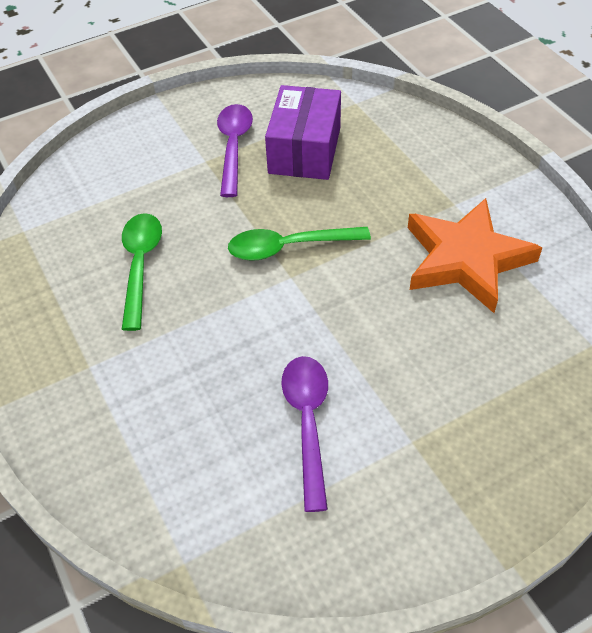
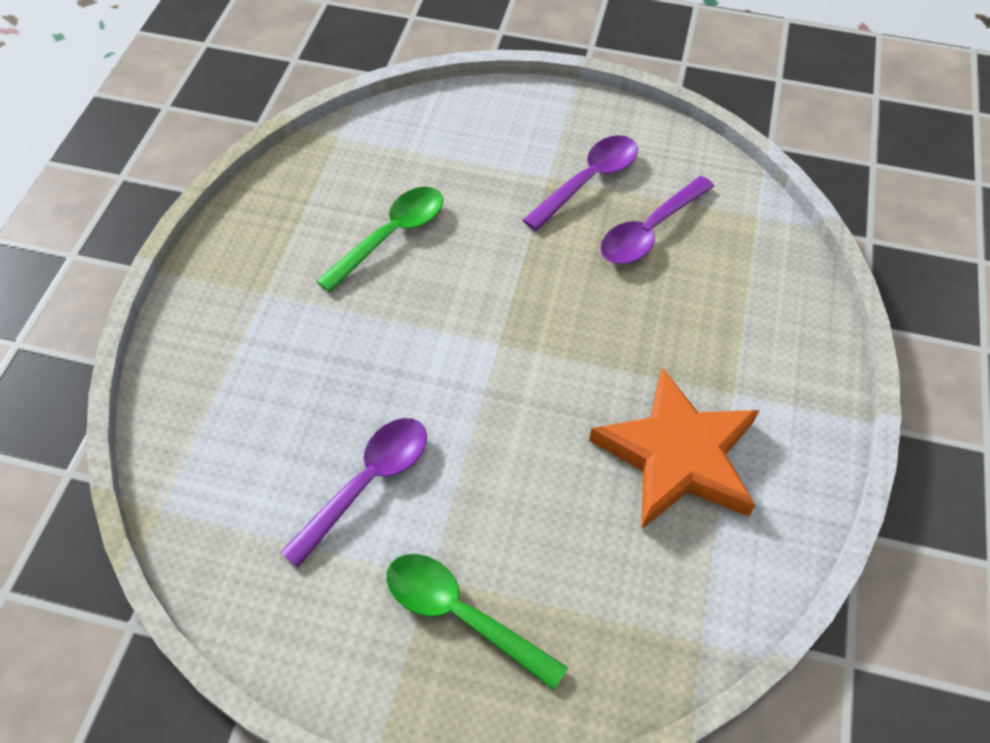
camera: 40 degrees right, 5 degrees up
(289, 247) = (529, 315): green spoon -> green spoon (462, 615)
(305, 150) = (650, 230): purple box -> purple spoon

